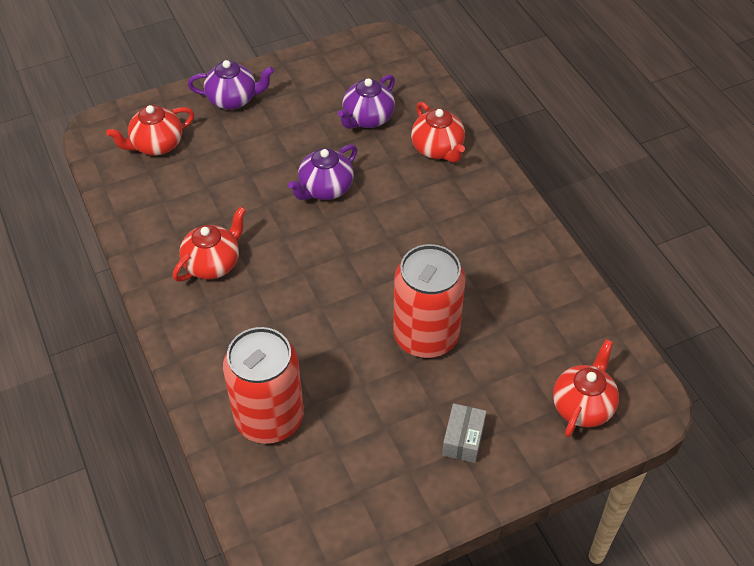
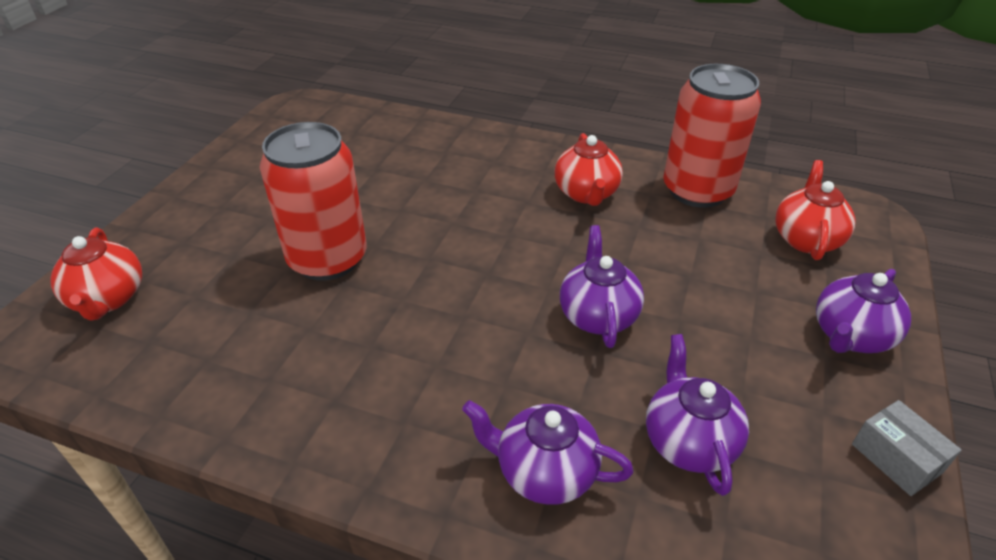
camera: 135 degrees right, 10 degrees down
(269, 418) = (398, 146): red can -> red can (697, 190)
(438, 149) = (544, 472): red teapot -> purple teapot
(463, 439) = (222, 214): grey box -> grey box (896, 458)

